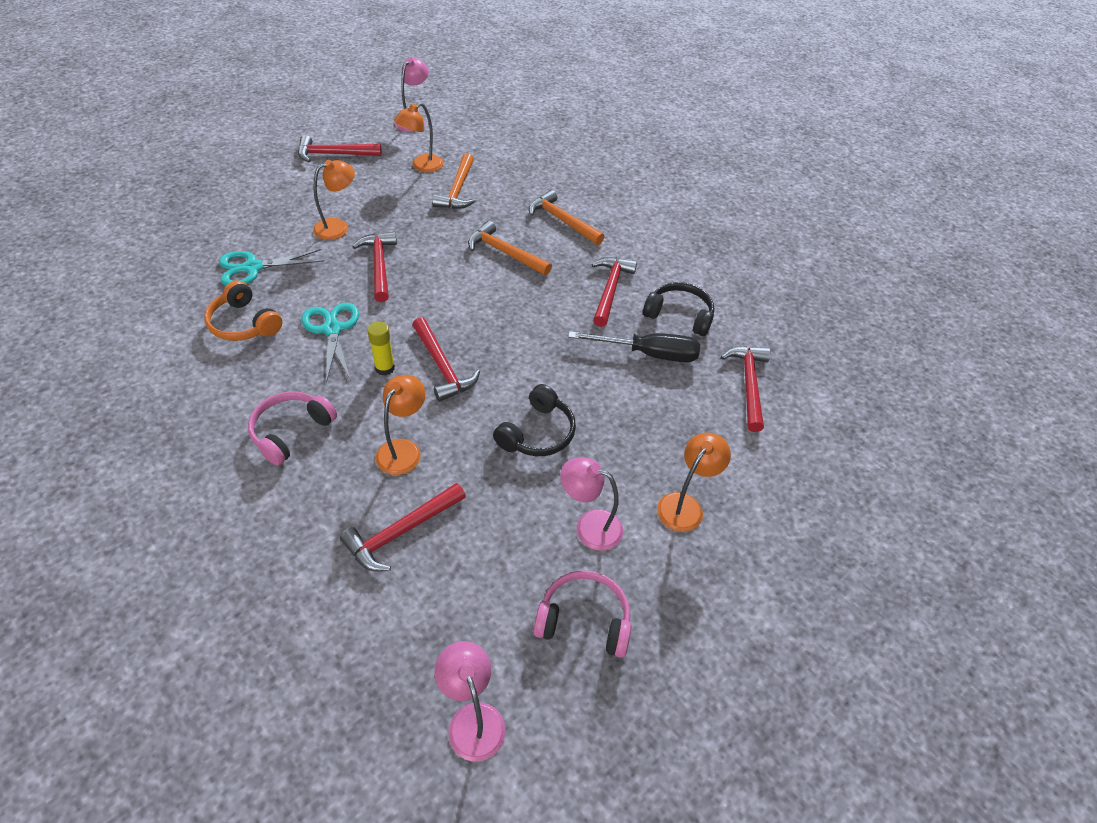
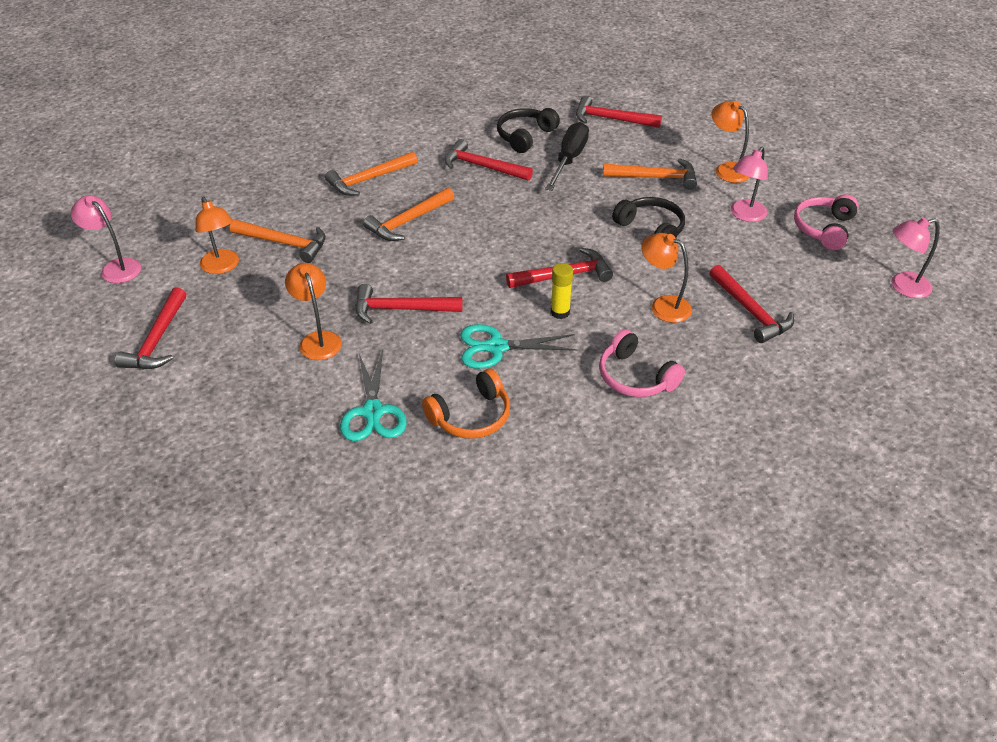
camera: 75 degrees left, 5 degrees down
(640, 432) = (655, 178): none -> orange hammer

